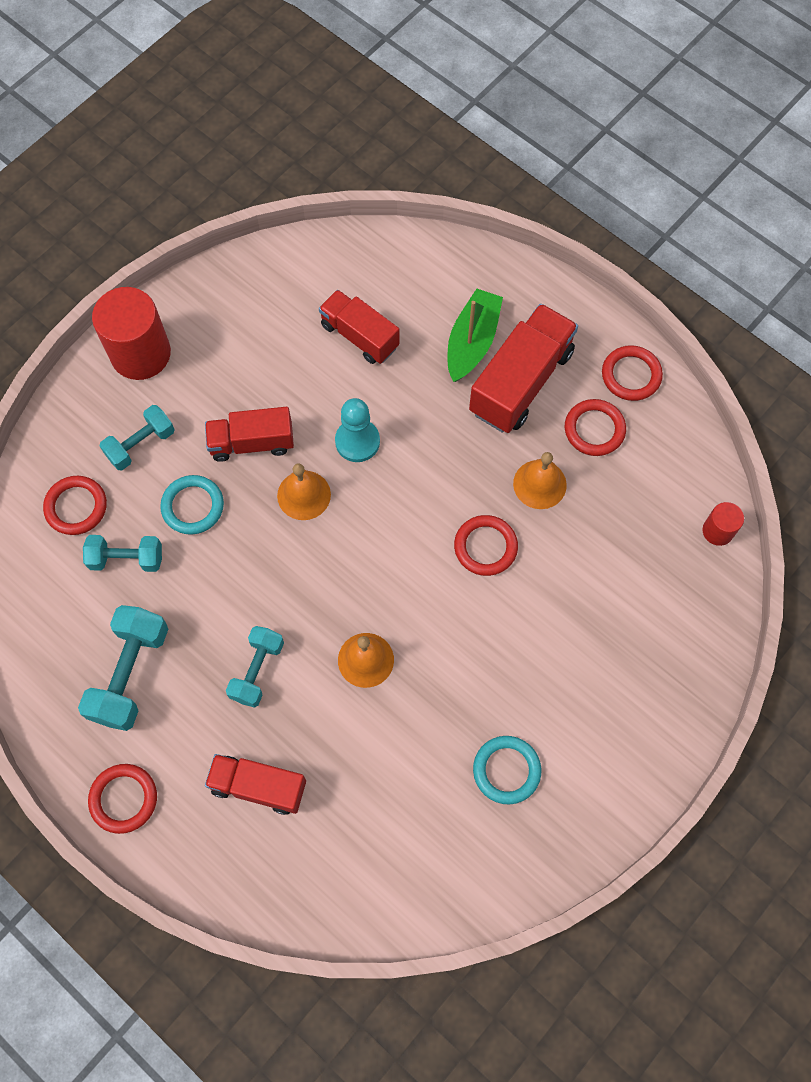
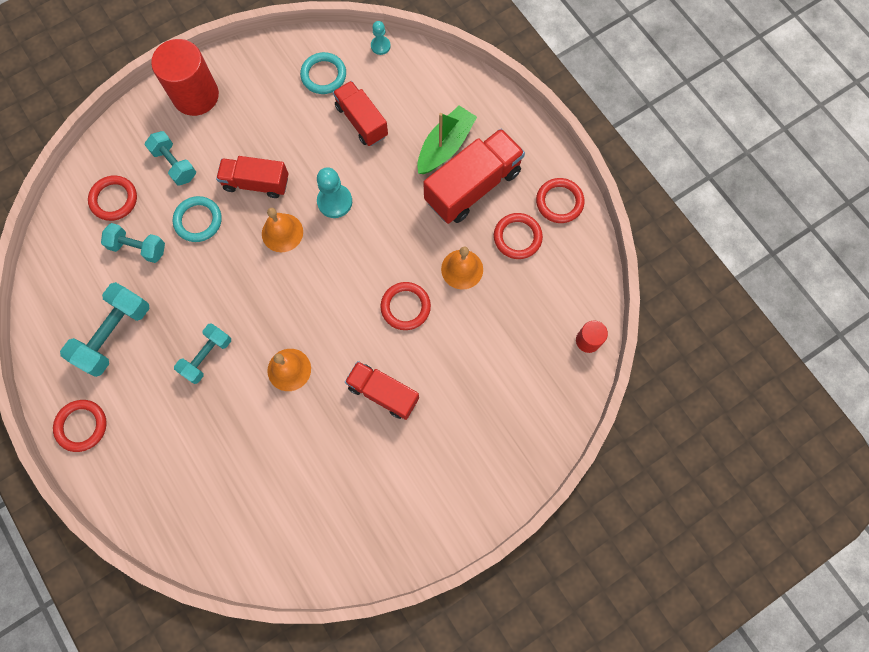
camera: 15 degrees right, 5 degrees up
(141, 444) = (175, 164): turquoise dumbbell -> turquoise dumbbell turned 75 degrees clockwise
(258, 787) = (181, 443): red truck -> red truck (383, 393)
(354, 240) = (380, 46): none -> turquoise pawn
(506, 770) = (367, 482): turquoise ring -> turquoise ring (323, 75)

